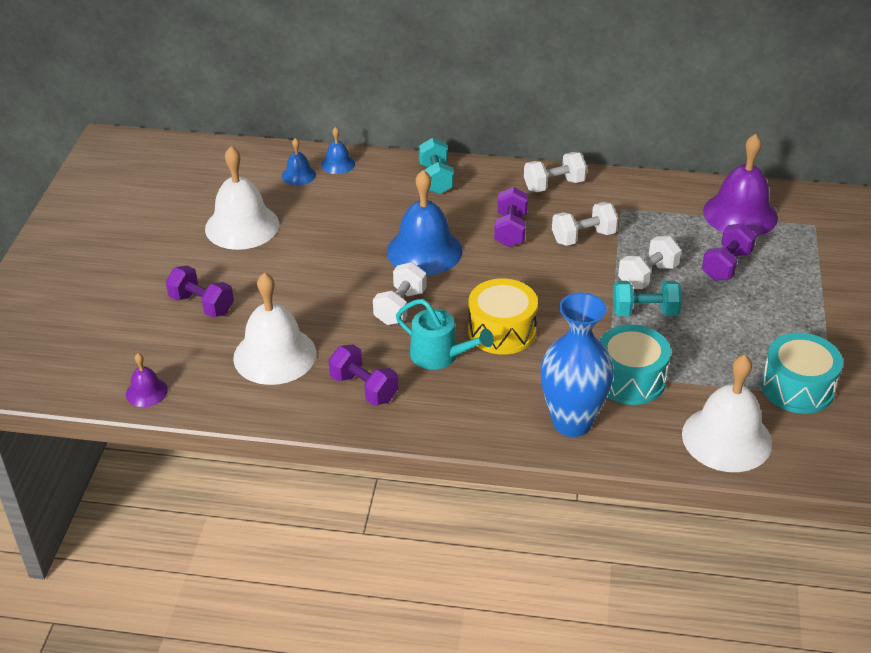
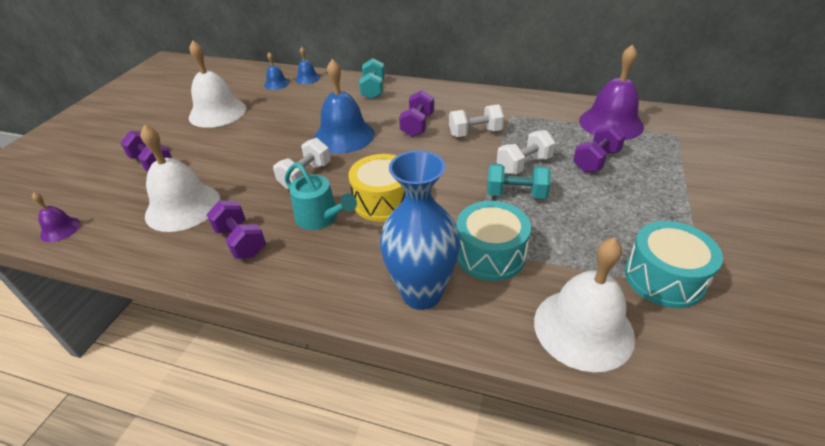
camera: 10 degrees right, 0 degrees up
(554, 185) = (461, 97): white dumbbell -> none

